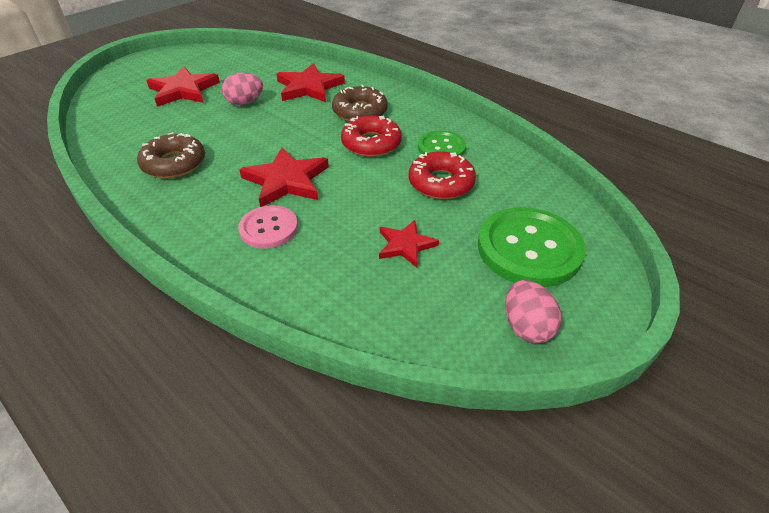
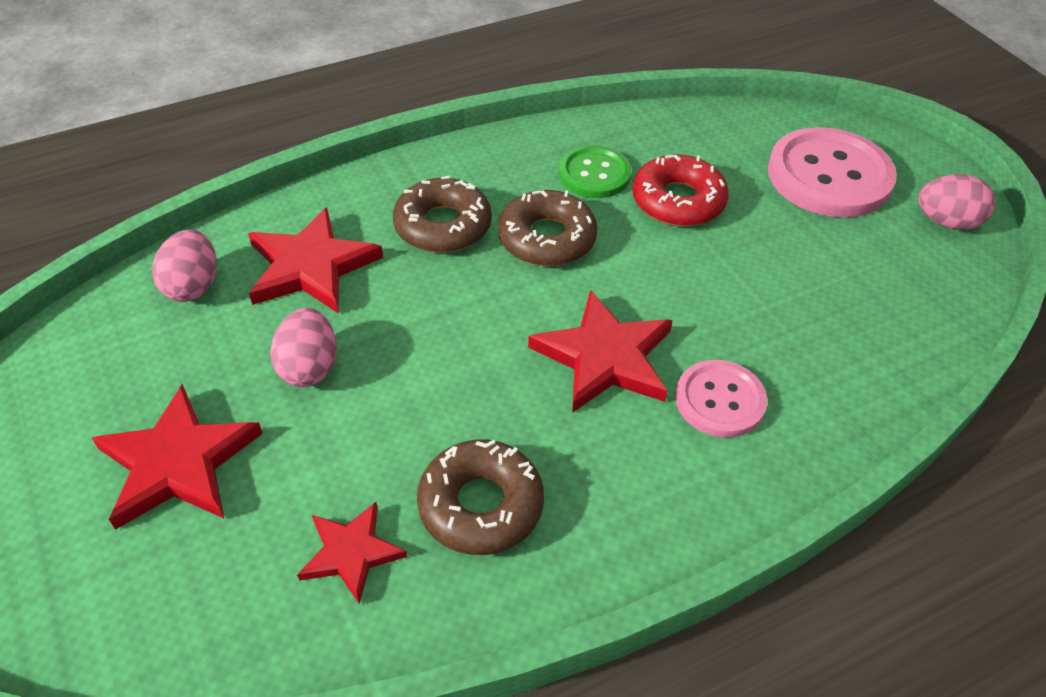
camera: 70 degrees left, 5 degrees up
(282, 67) = (193, 286): none -> pink egg
(371, 143) = (547, 238): red donut -> brown donut
(405, 245) = (796, 271): red star -> red star (351, 553)
(529, 249) = (829, 176): green button -> pink button

